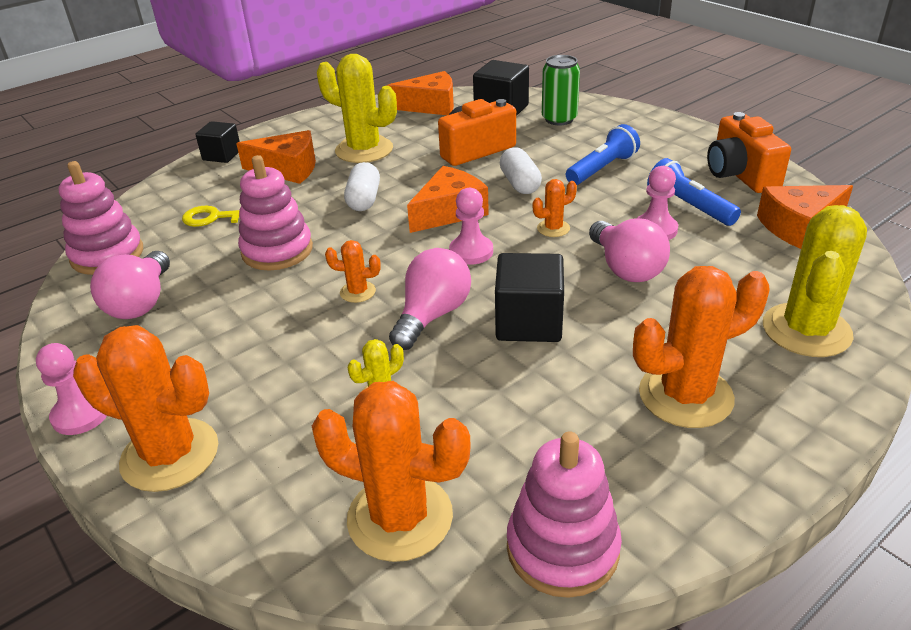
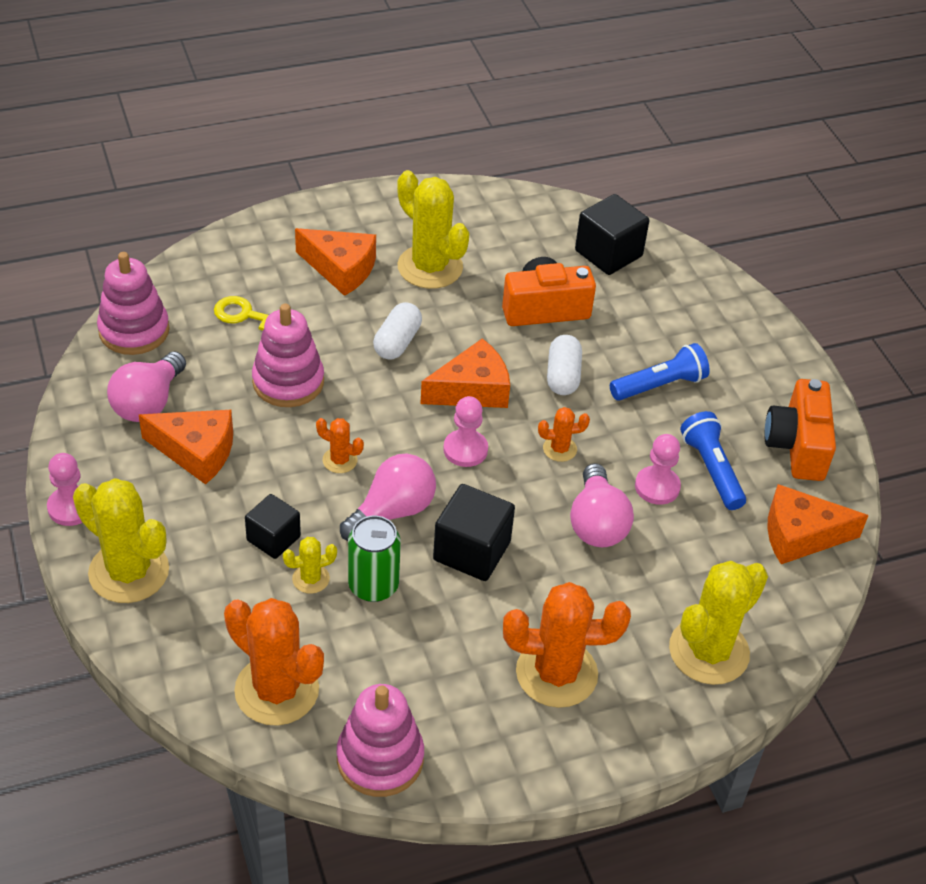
camera: 15 degrees right, 10 degrees up
(170, 455) = (129, 572): orange cactus -> yellow cactus
(222, 155) = (282, 223): black cube -> black cube (273, 538)
(430, 106) = (534, 218): orange cheese -> orange cheese (196, 452)
(559, 119) = (662, 292): green can -> green can (373, 585)

